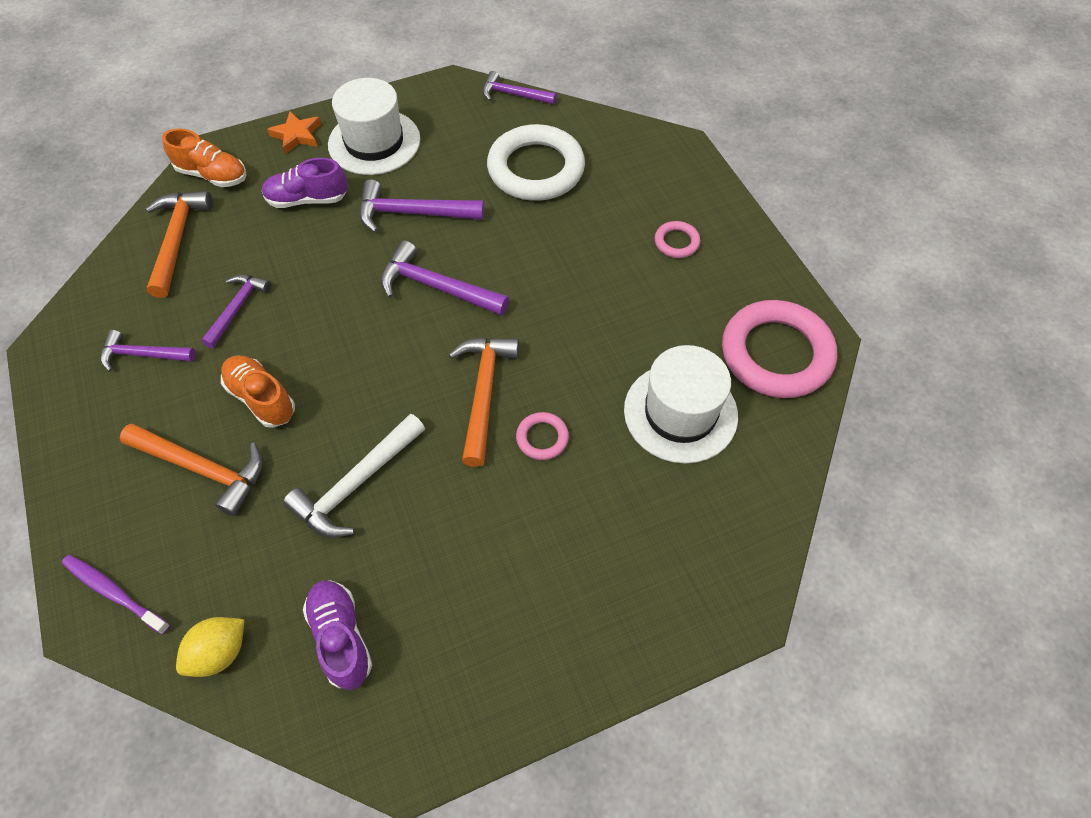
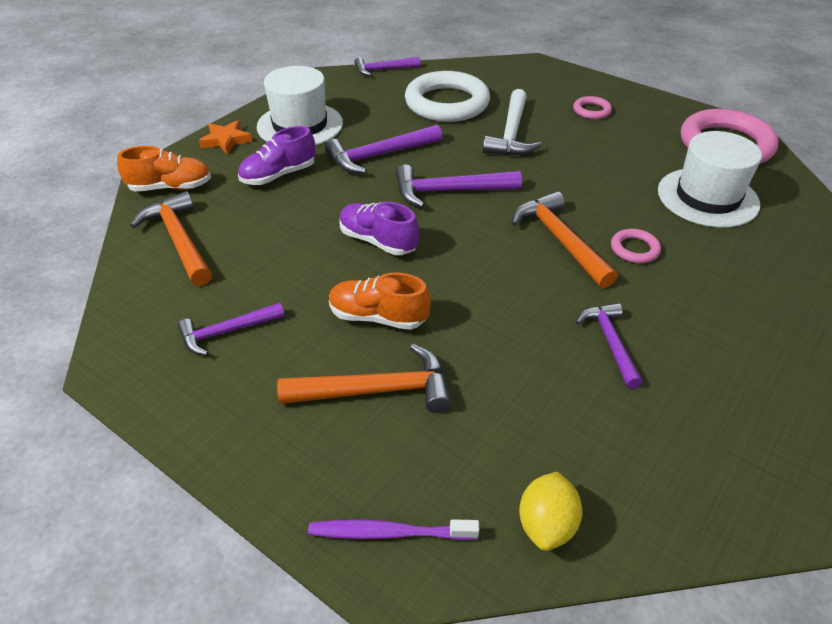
camera: 30 degrees left, 15 degrees down
(237, 308) = (288, 265): purple hammer -> purple hammer (610, 343)
(341, 637) = (639, 453): purple shoe -> purple shoe (378, 241)
(356, 484) = (527, 339): white hammer -> white hammer (511, 133)

